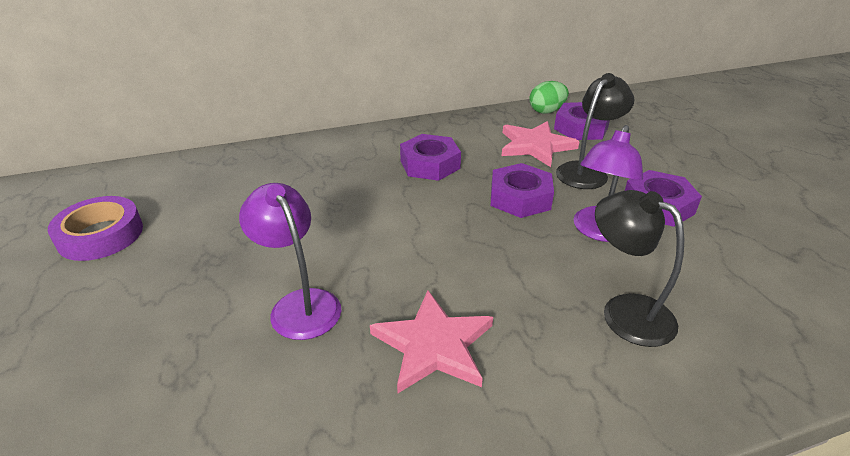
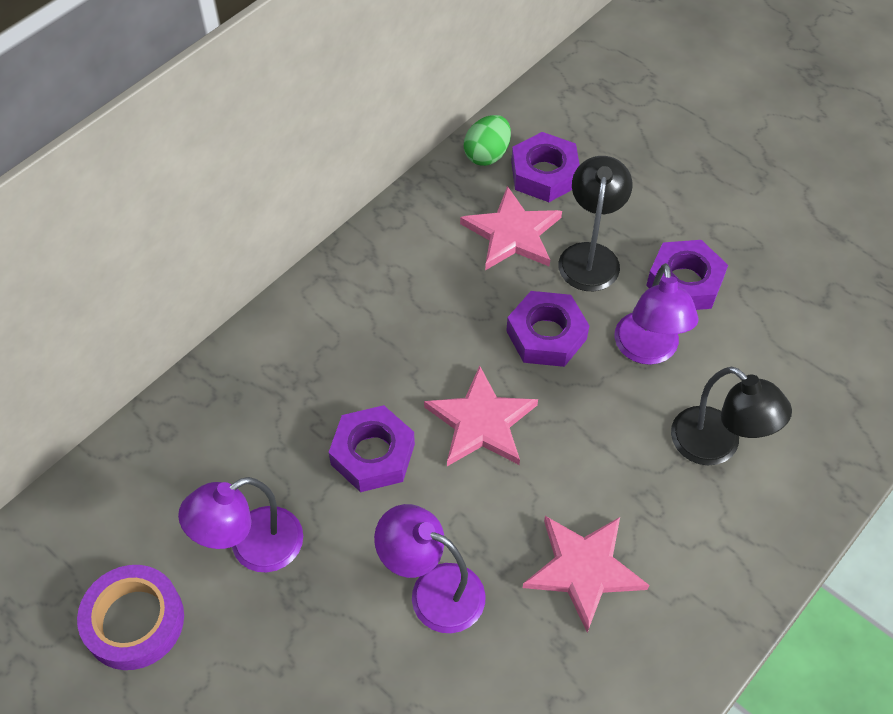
camera: 30 degrees left, 20 degrees up
(210, 229) = (252, 548): none -> purple lamp
(430, 164) = (415, 324): purple nut -> purple nut (373, 454)
(430, 224) = (481, 422): none -> pink star
(625, 311) = (716, 446): black lamp -> black lamp turned 150 degrees counterclockwise

